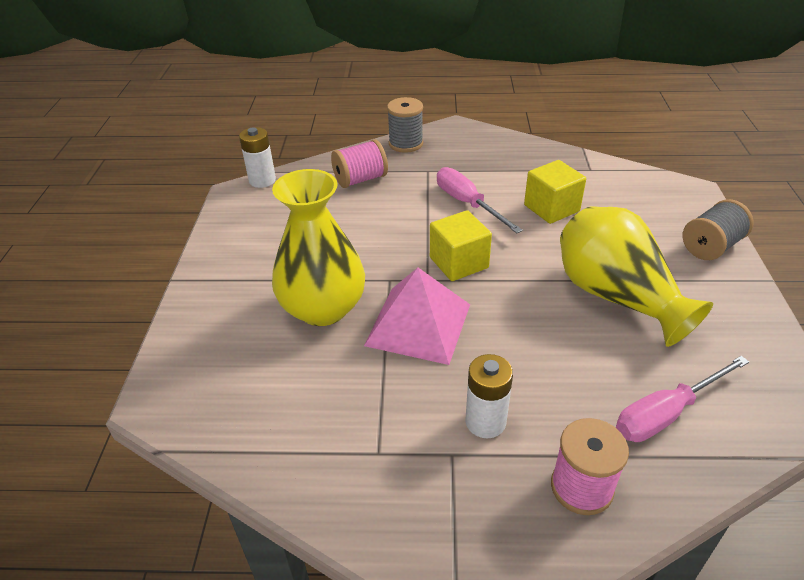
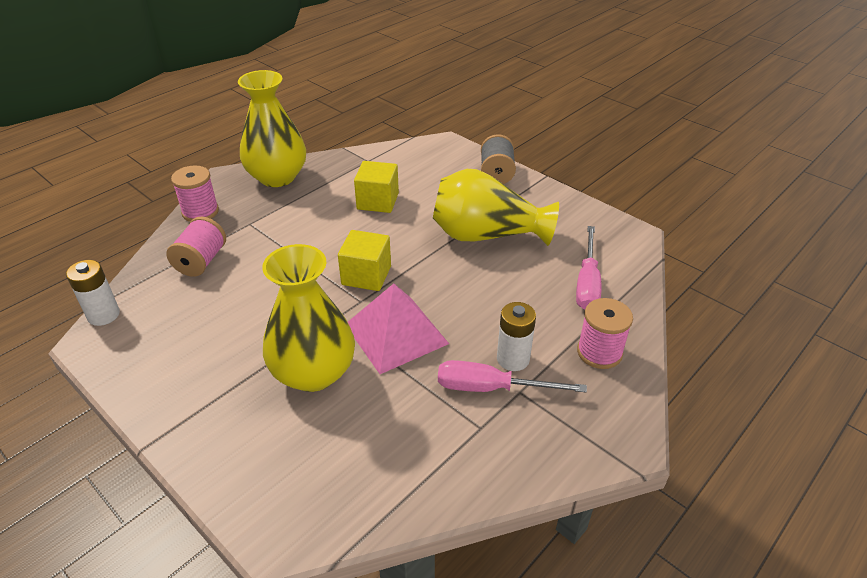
camera: 50 degrees left, 0 degrees up
(406, 144) = (200, 212): grey spool -> pink spool
(467, 203) = (316, 231): pink screwdriver -> pink screwdriver (491, 388)
(494, 145) = (277, 177): none -> yellow vase

